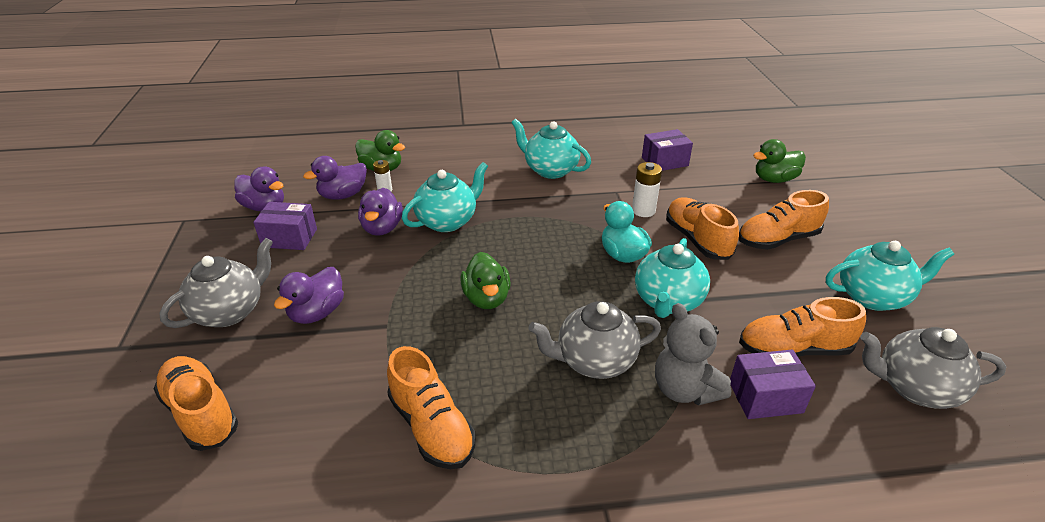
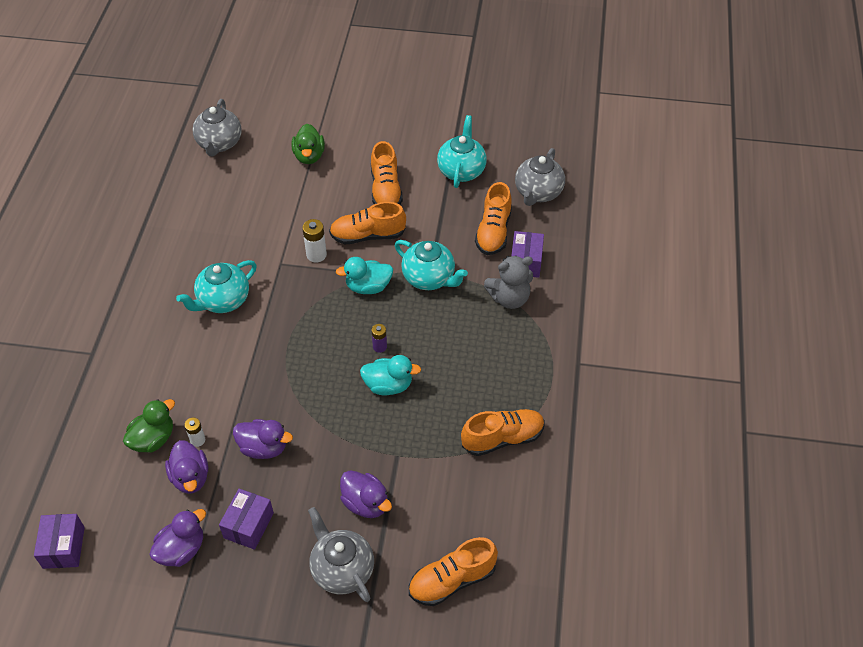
camera: 75 degrees left, 15 degrees up
(447, 221) = (274, 395): turquoise teapot -> none
(486, 298) = (388, 385): green duck -> turquoise duck
(540, 280) = (379, 347): none -> purple battery
(594, 361) = (472, 337): grey teapot -> grey teapot (219, 144)
(664, 161) = (248, 214): purple box -> purple box (64, 547)

